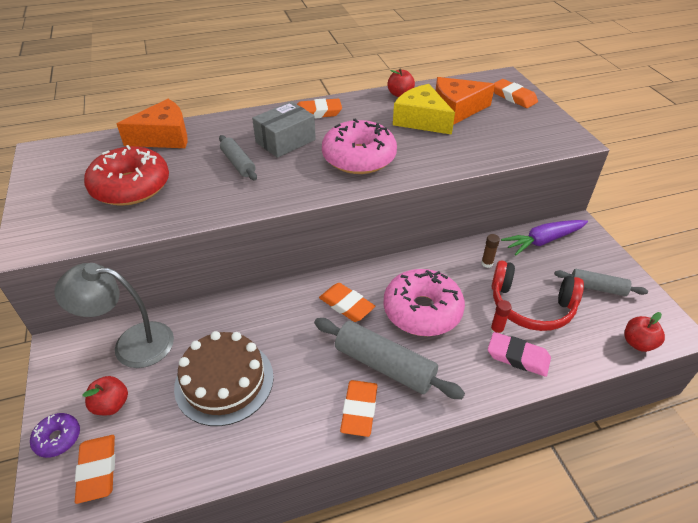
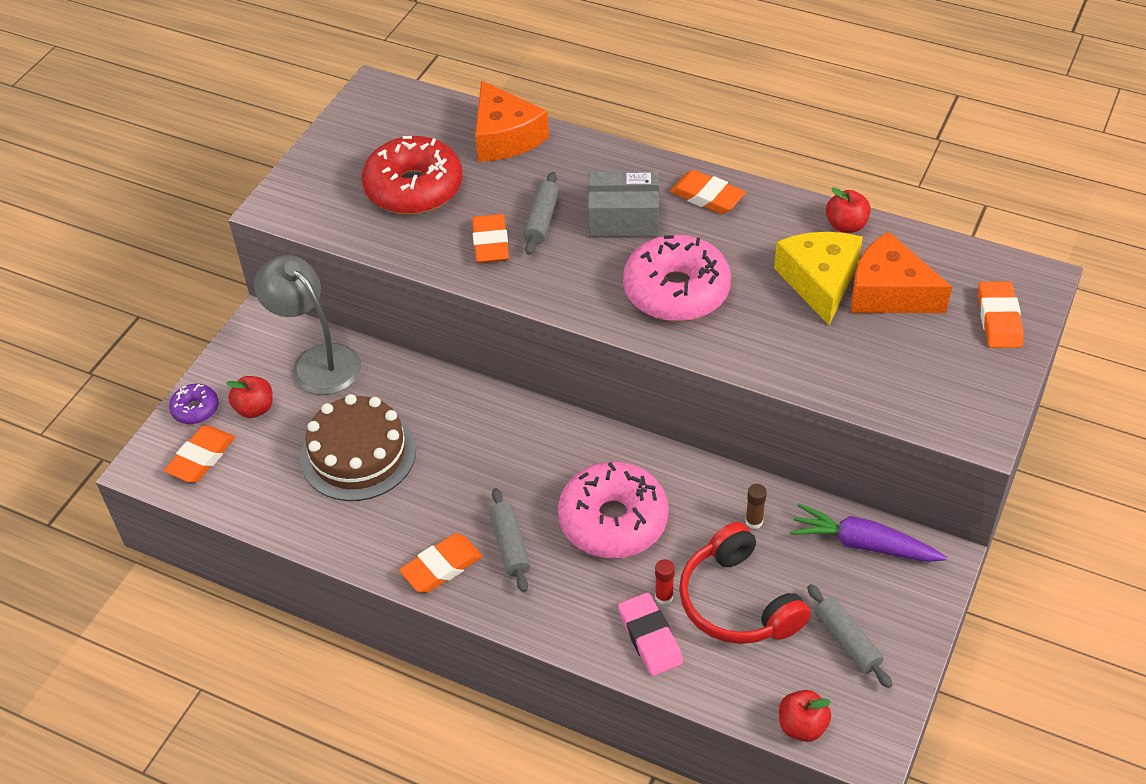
camera: 45 degrees right, 5 degrees up
(164, 137) = (505, 137): orange cheese -> orange cheese turned 45 degrees clockwise
(346, 305) = (544, 459): orange eraser -> orange eraser (491, 243)
(384, 365) = (510, 545): grey rolling pin -> grey rolling pin, size x0.60

